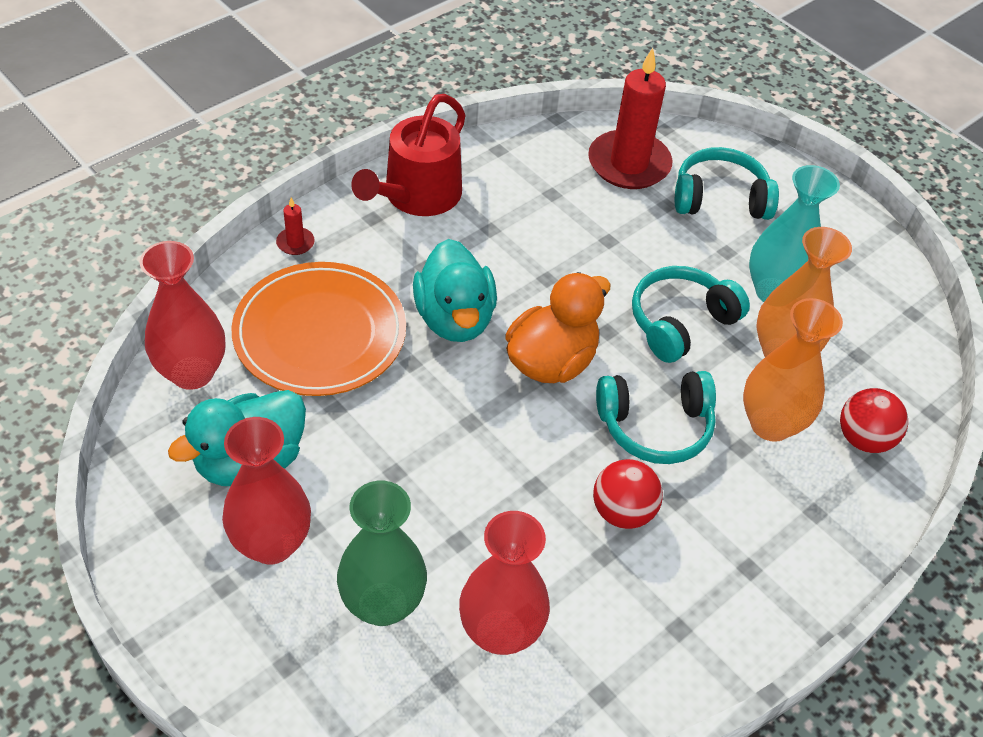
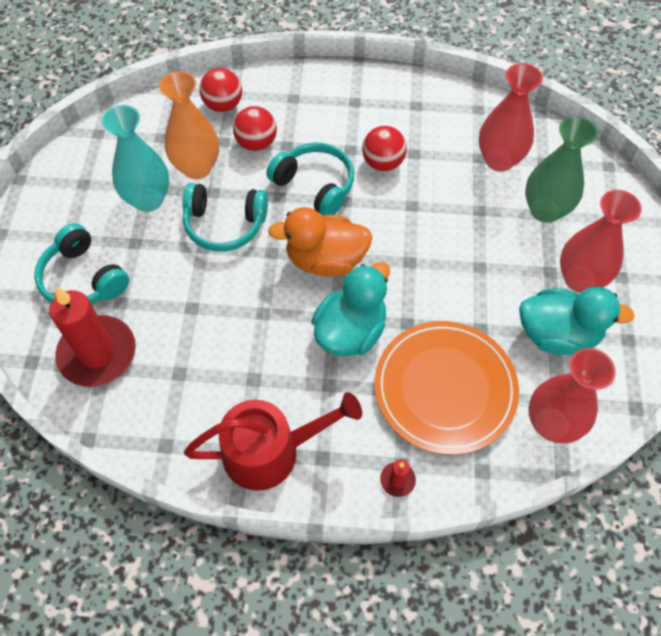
camera: 130 degrees left, 10 degrees up
(770, 424) = (256, 143): orange vase -> red ball

